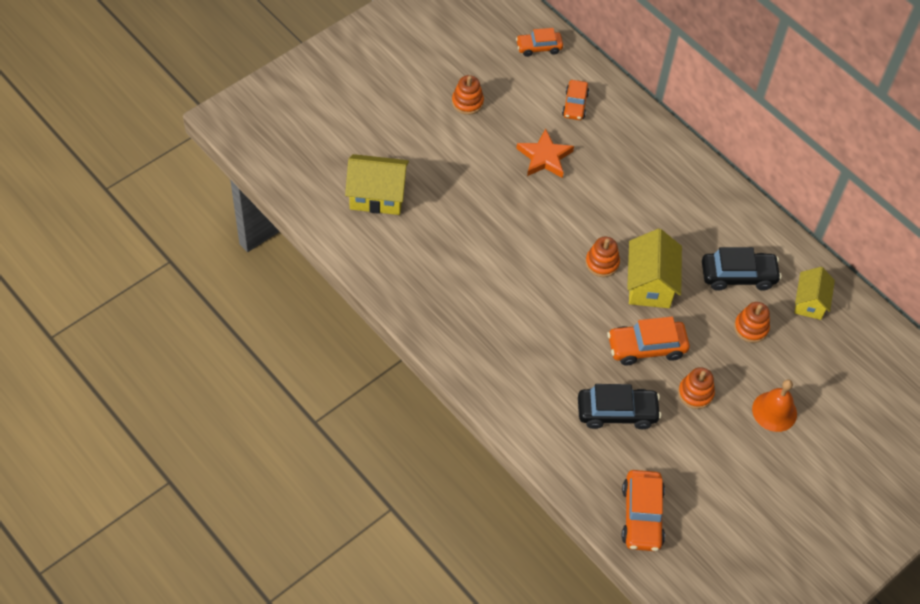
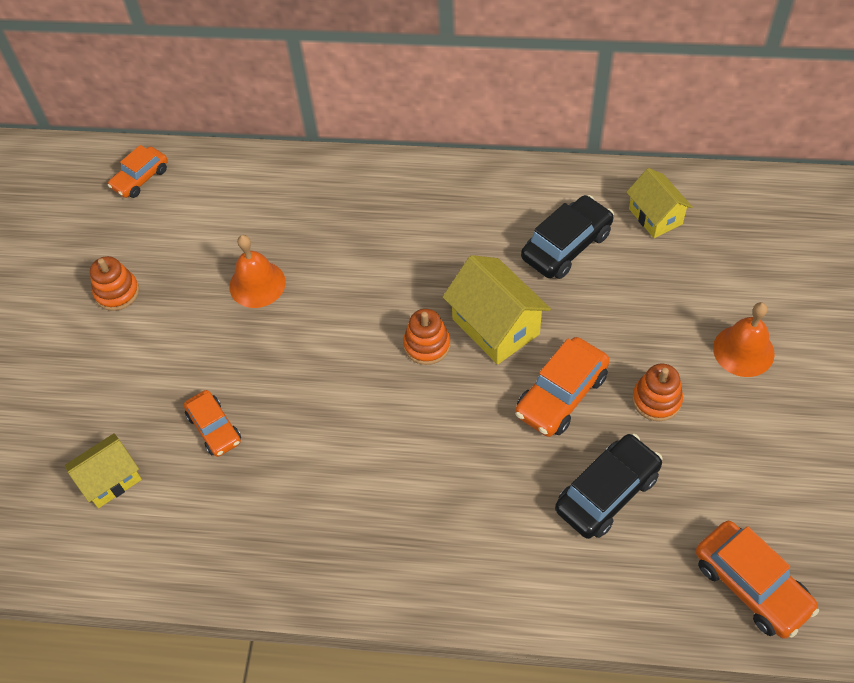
camera: 35 degrees left, 0 degrees up
(377, 196) = (111, 480): yellow house -> yellow house, size x0.66
(544, 157) = (257, 284): orange star -> orange bell
(575, 105) = (235, 206): orange car -> orange car (214, 428)
(751, 328) = (633, 286): orange stacking toy -> none

